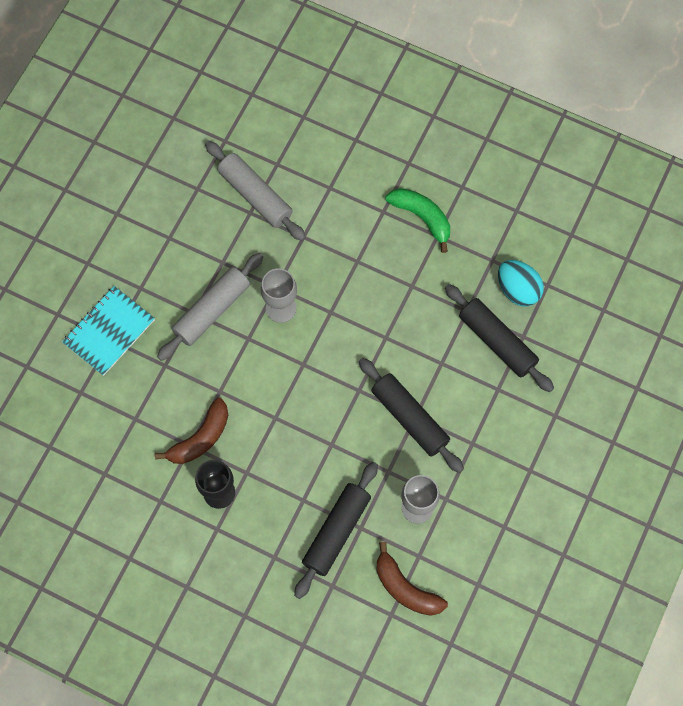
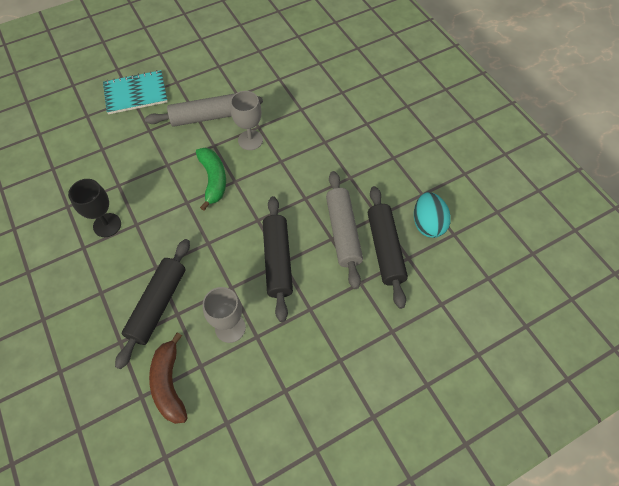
camera: 35 degrees right, 10 degrees down
(200, 438) = (128, 184): brown banana -> none
(255, 195) = (291, 72): grey rolling pin -> grey rolling pin (343, 232)
(336, 532) = (158, 305): black rolling pin -> black rolling pin turned 45 degrees counterclockwise
(422, 217) = (391, 141): green banana -> green banana (213, 180)

